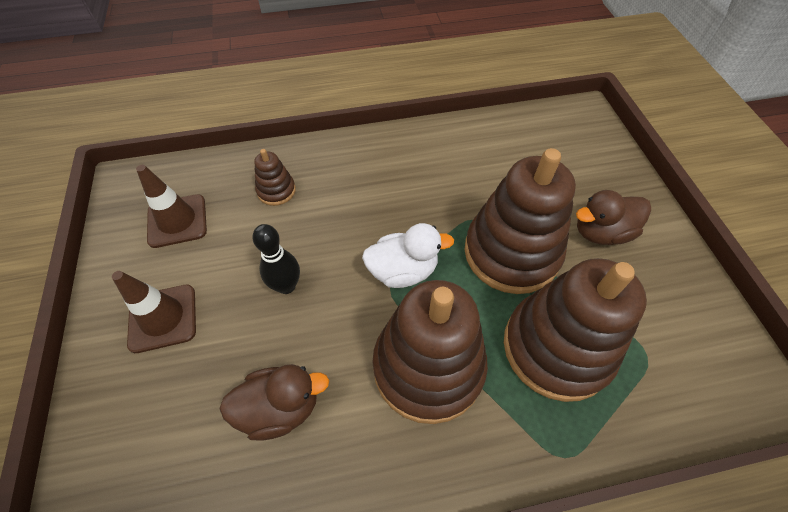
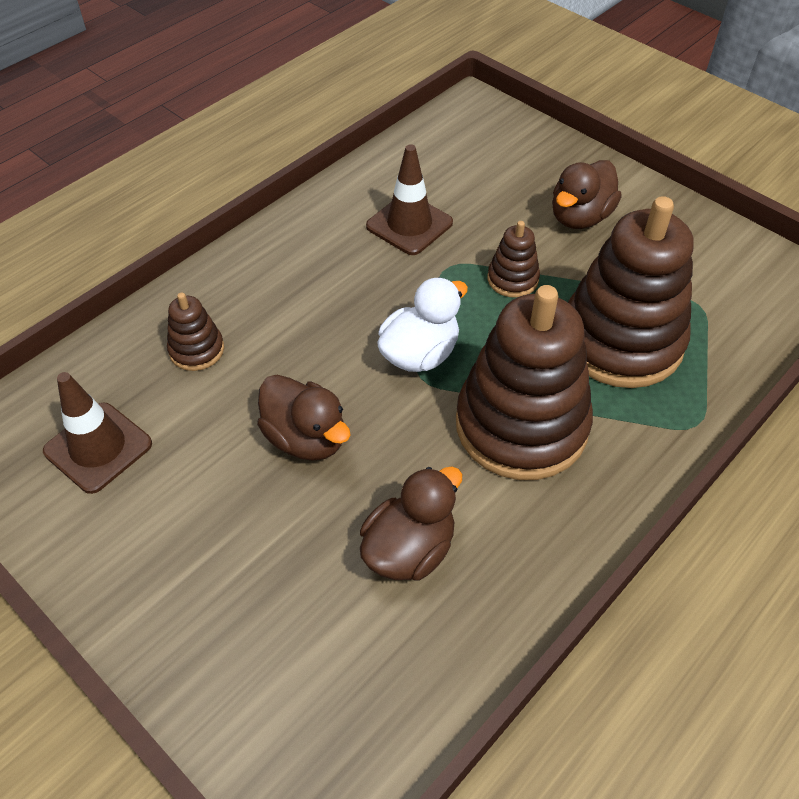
camera: 35 degrees left, 5 degrees down
(163, 318) = (188, 553): brown traffic cone -> brown traffic cone (409, 224)
(286, 286) = (306, 438): black bowling pin -> brown duck
(511, 252) = (512, 279): brown stacking toy -> brown stacking toy, size x0.44

